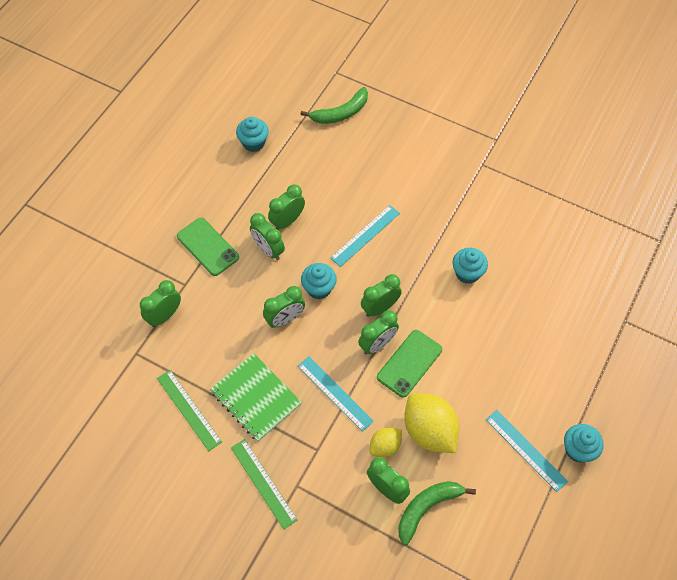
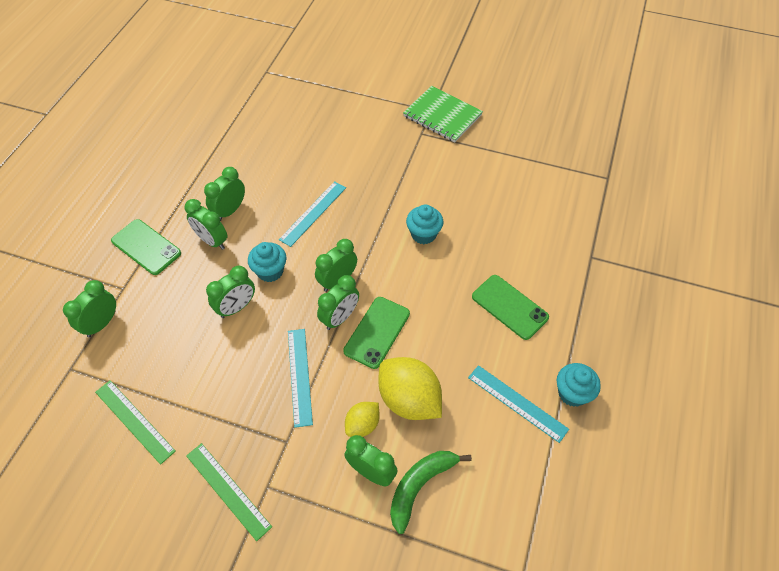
camera: 10 degrees left, 5 degrees down
(253, 143) = (188, 143): turquoise cupcake -> none
(256, 398) = (211, 395): green notebook -> green notebook (442, 115)
(335, 393) = (299, 376): turquoise ruler -> turquoise ruler turned 45 degrees clockwise
(340, 113) = (274, 106): green banana -> none
(536, 358) = (509, 307): none -> green phone

